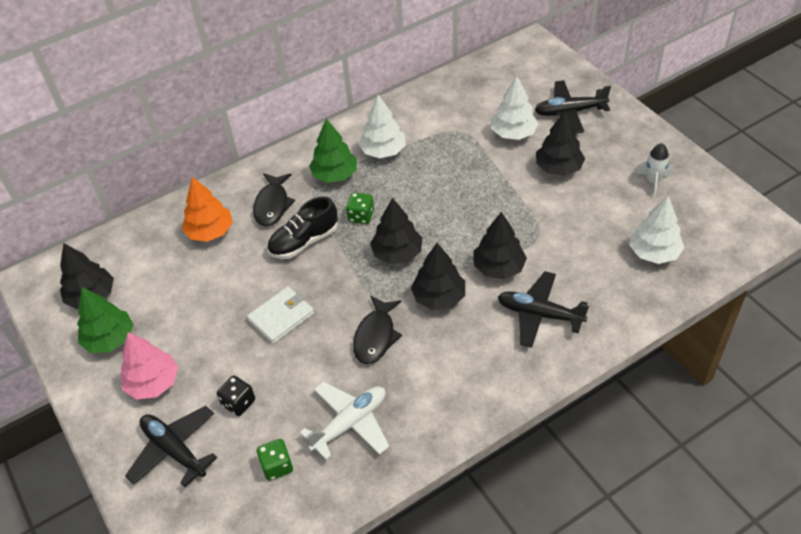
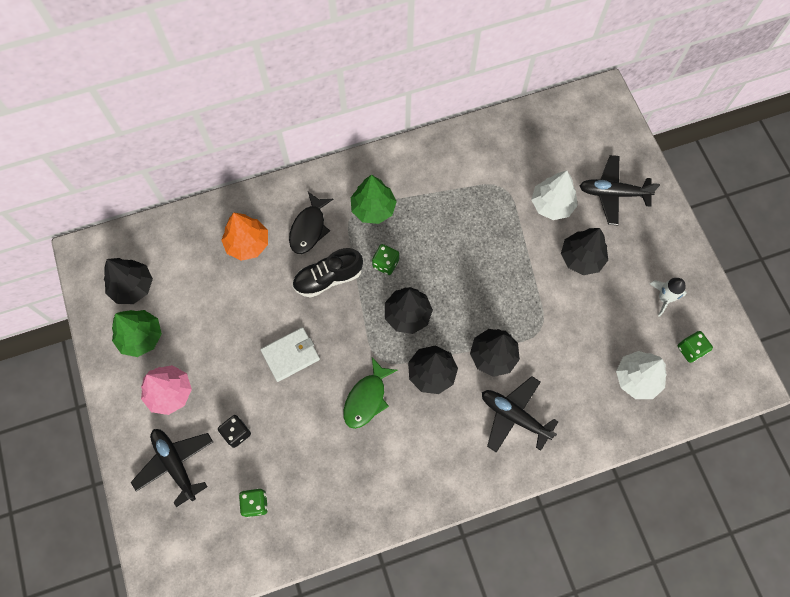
camera: 10 degrees right, 20 degrees up
(350, 423) = (324, 480): white plane -> none
(376, 336) = (367, 398): black fish -> green fish
(383, 151) = (424, 192): white tree -> none
(697, 216) = (690, 350): none -> green dice

